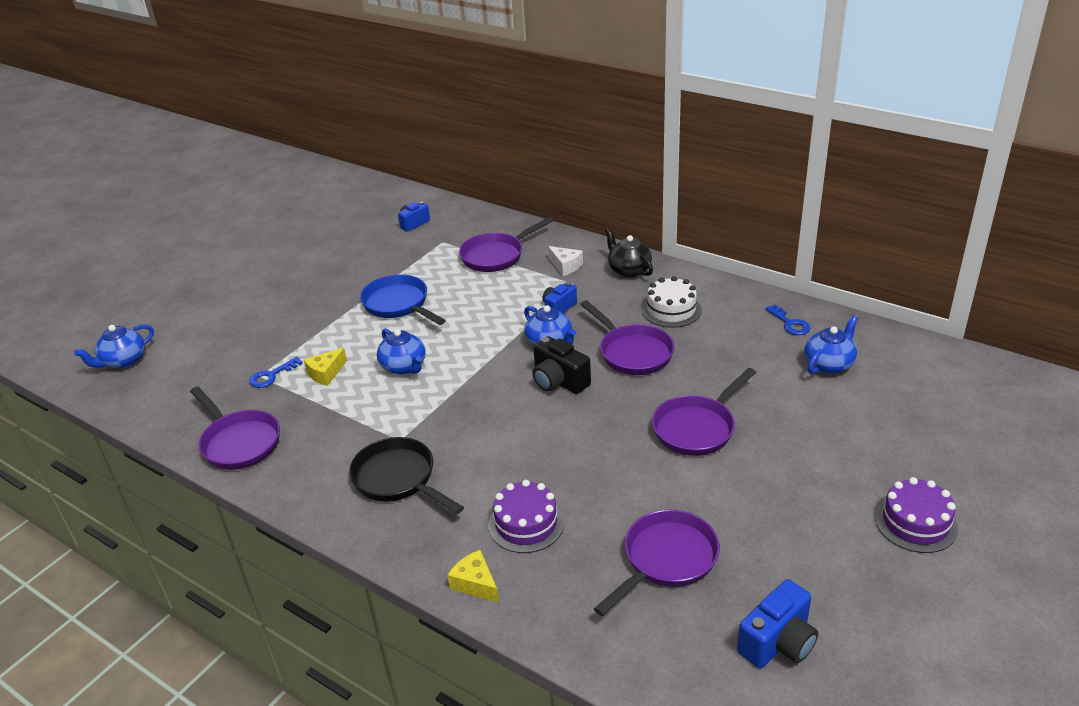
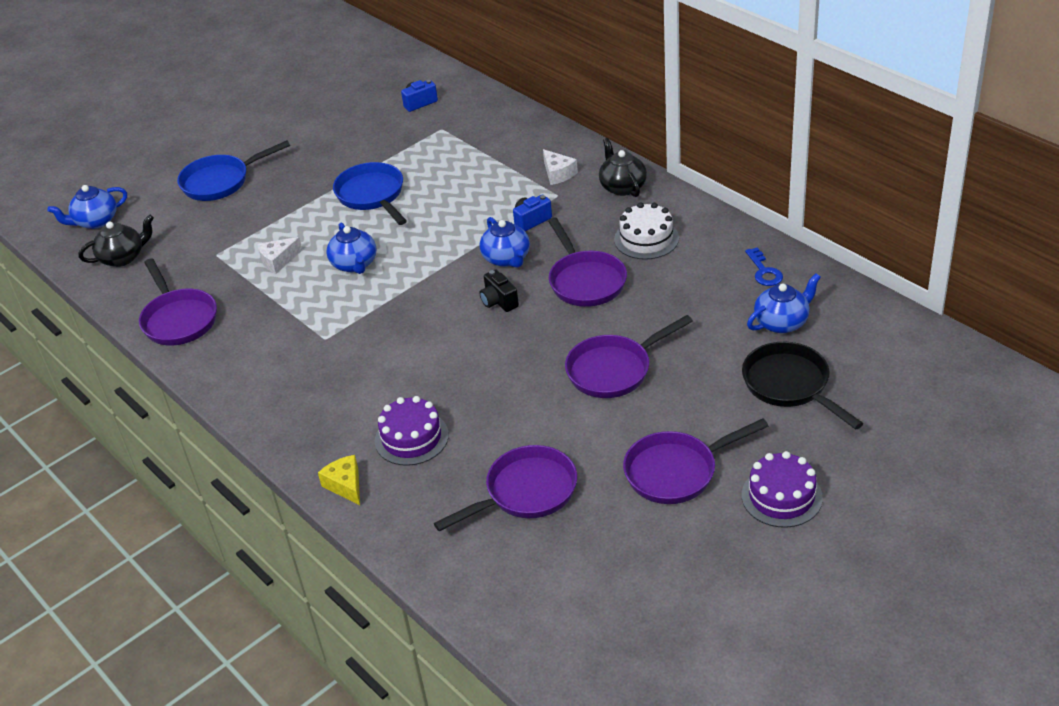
camera: 15 degrees right, 5 degrees up
(162, 391) = (123, 257): none -> black teapot
(243, 310) = (220, 182): none -> blue pan
(272, 375) = (227, 256): blue key -> none
(326, 373) = (278, 261): yellow cheese -> white cheese
(398, 479) = (310, 377): black pan -> black pan (790, 385)
(496, 256) = (490, 152): purple pan -> purple pan (676, 471)
(559, 381) = (499, 301): black camera -> black camera, size x0.67
(778, 642) = (593, 582): blue camera -> none

